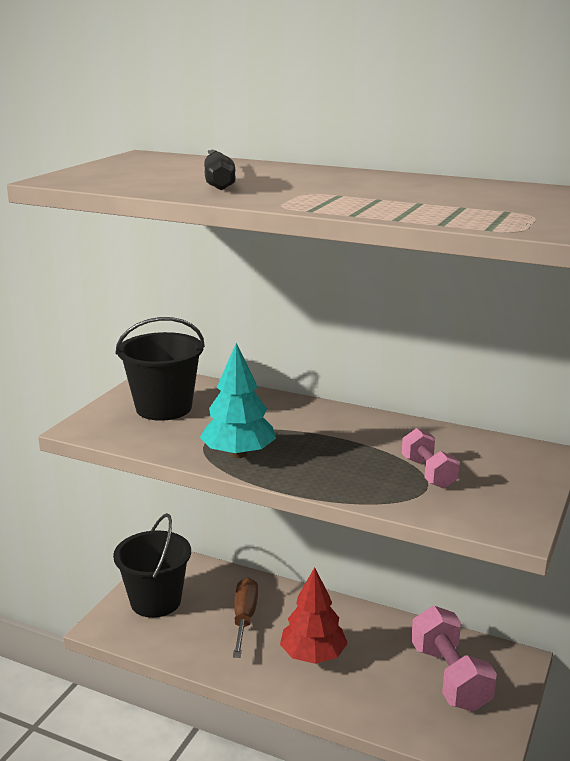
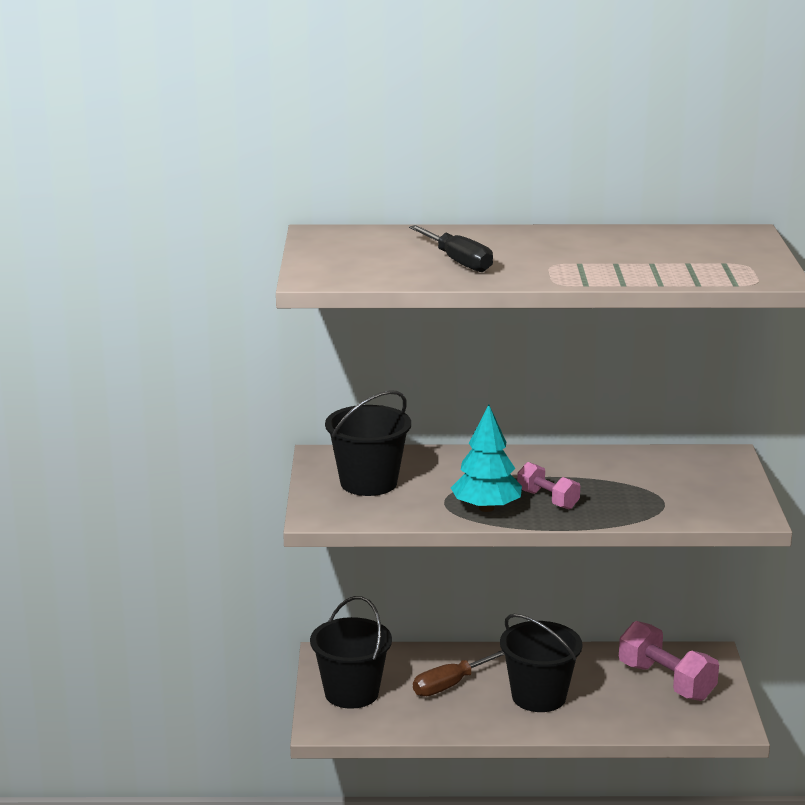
camera: 25 degrees left, 0 degrees up
(244, 618) = (451, 685): brown screwdriver -> brown screwdriver turned 105 degrees counterclockwise
(313, 655) = (539, 696): red tree -> black bucket
(428, 473) = (654, 489): pink dumbbell -> pink dumbbell (547, 500)

